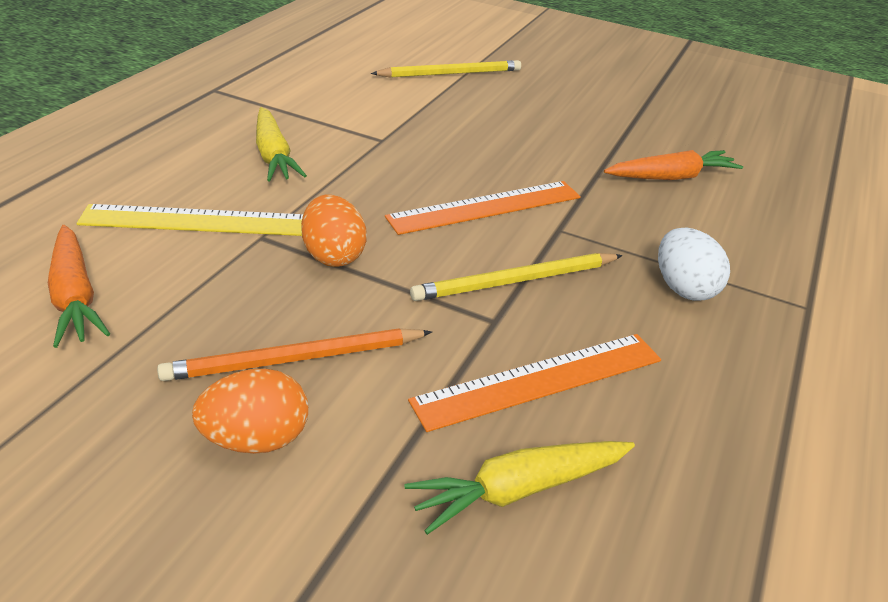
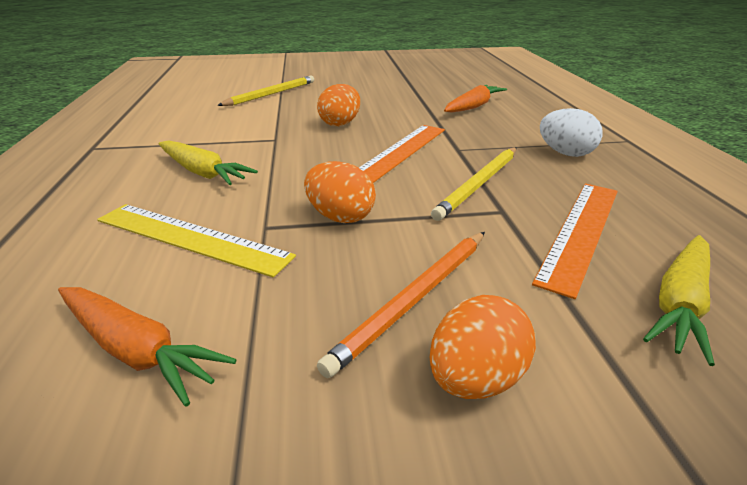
camera: 30 degrees left, 5 degrees down
(195, 221) = (190, 238): yellow ruler -> yellow ruler turned 60 degrees clockwise
(473, 144) = (340, 123): none -> orange egg

